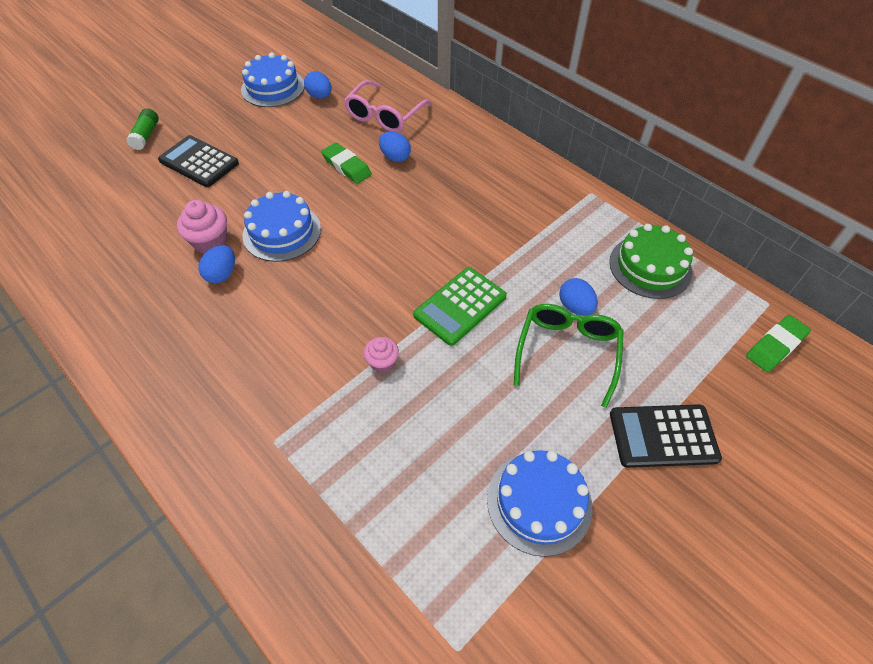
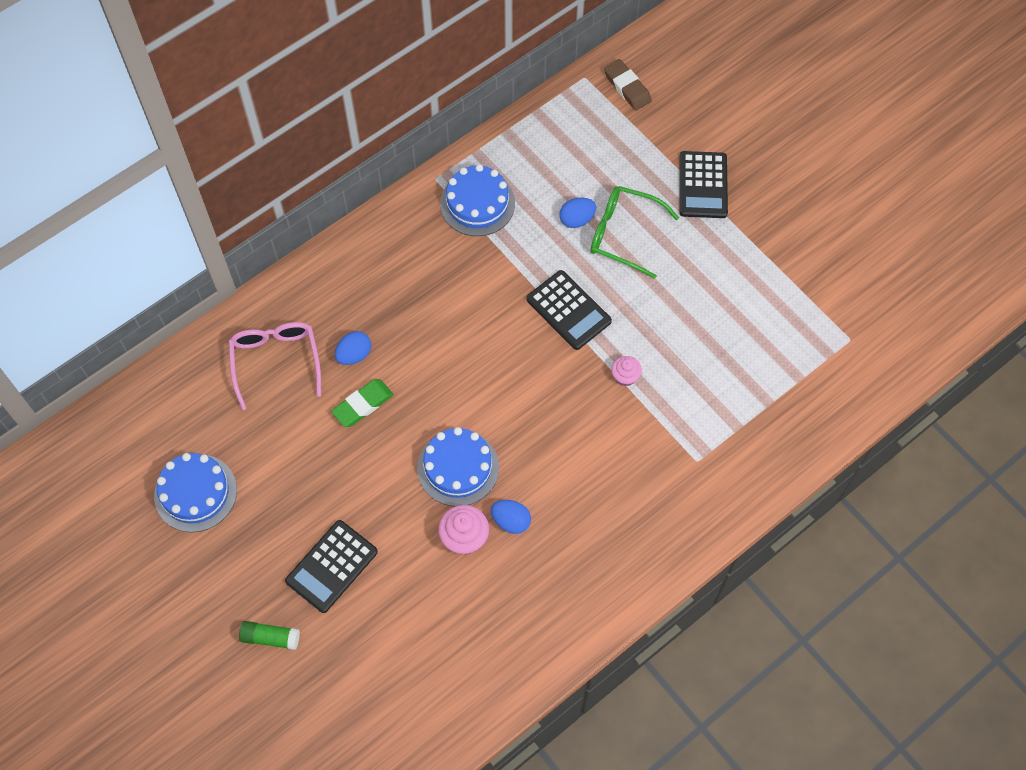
camera: 85 degrees left, 10 degrees up
(320, 96) = (224, 435): blue egg -> none
(385, 115) = (276, 362): pink glasses -> pink glasses turned 135 degrees counterclockwise
(460, 306) = (568, 310): green calculator -> black calculator
(539, 502) = (752, 276): blue cake -> blue cake (477, 203)
(650, 266) = (536, 152): green cake -> none
(775, 346) = (627, 87): green eraser -> brown eraser

